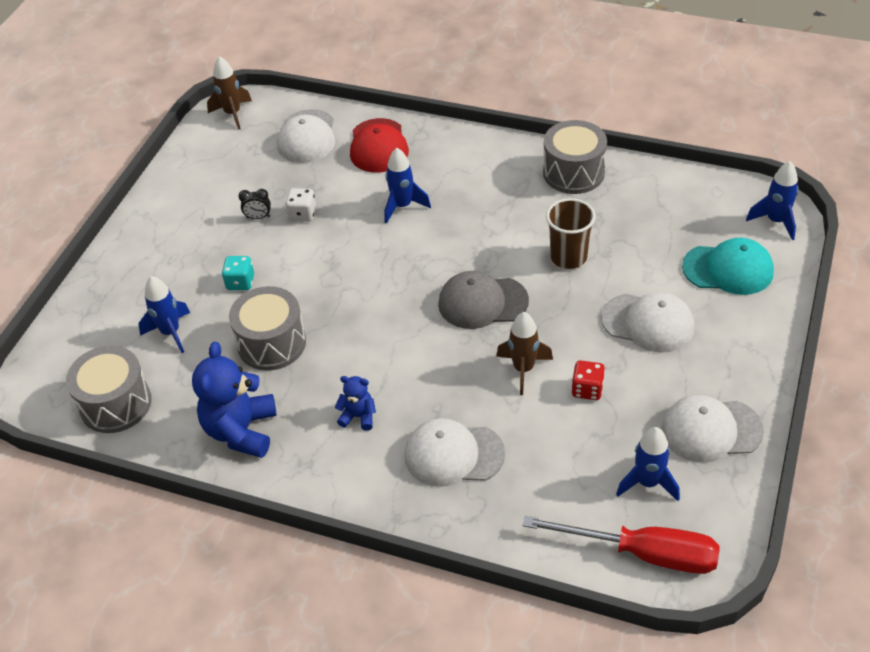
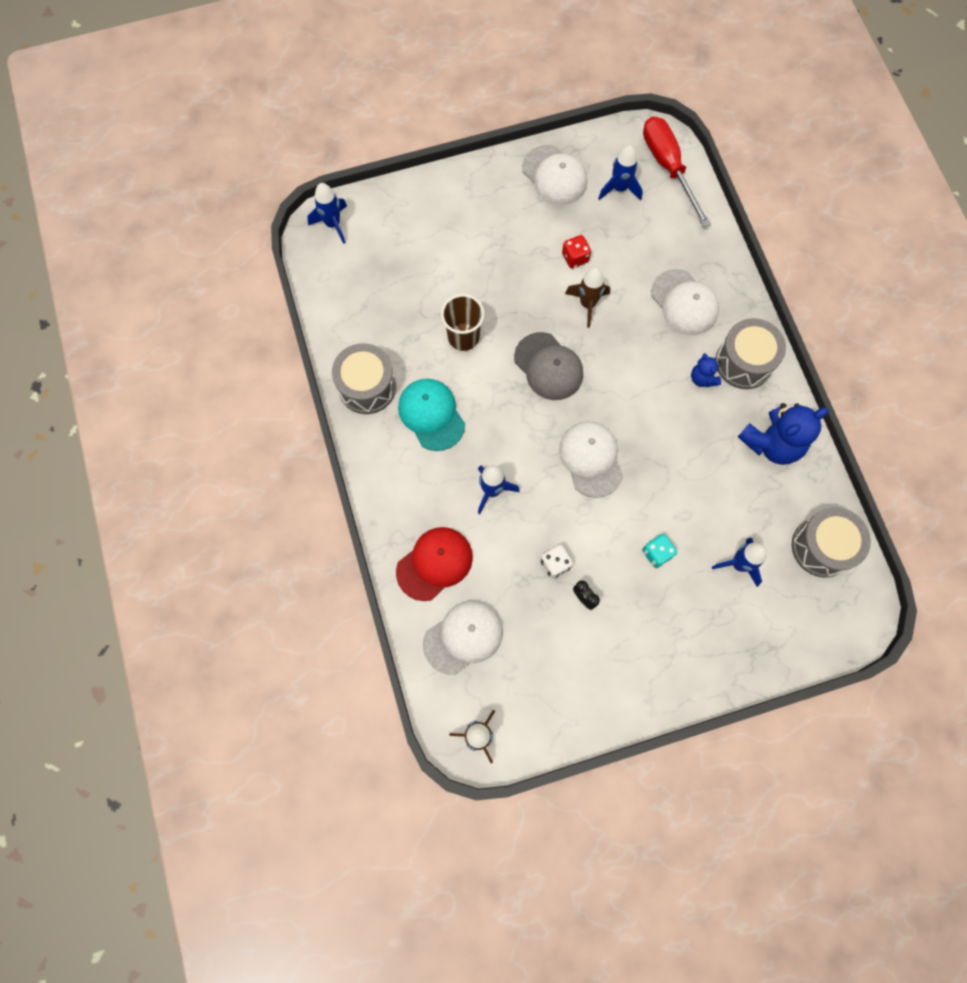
camera: 130 degrees left, 25 degrees up
(271, 343) = (691, 482): grey drum -> grey drum (744, 362)
(648, 323) = (491, 253): white cap -> white cap (591, 459)
(728, 269) = (404, 231): turquoise cap -> turquoise cap (431, 415)

